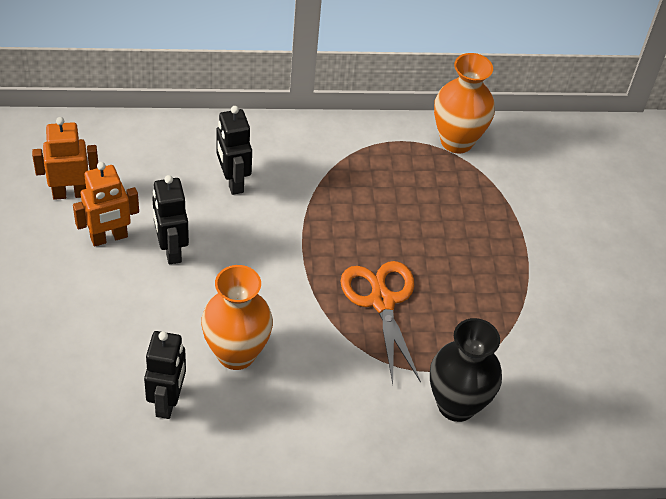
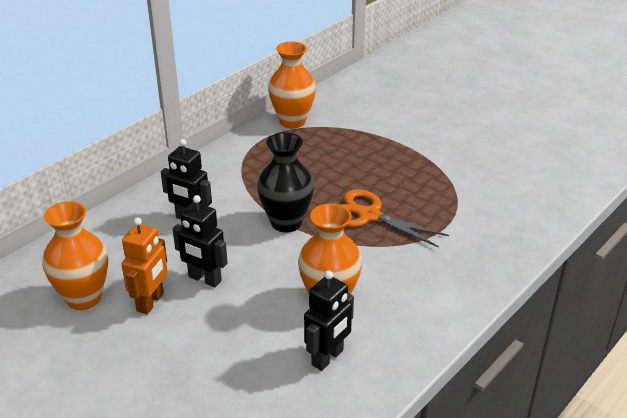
camera: 40 degrees left, 15 degrees down
(70, 193) = (84, 298): orange robot -> orange vase
(167, 401) = (328, 358): black robot -> black robot turned 75 degrees clockwise
(456, 404) = (481, 232): black vase -> black vase (286, 223)

